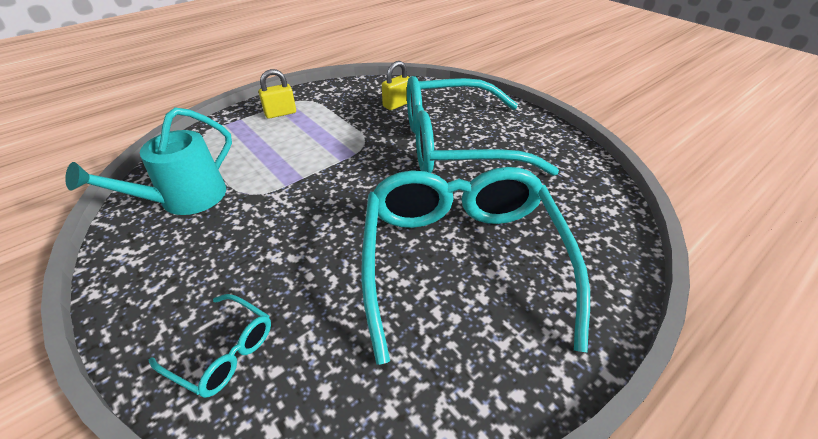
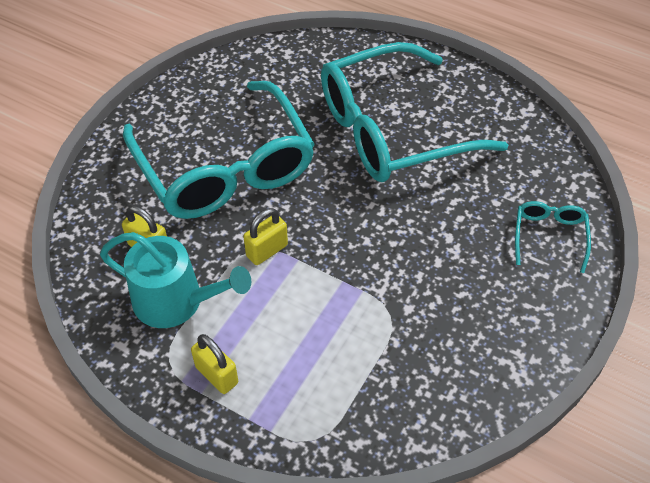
camera: 110 degrees left, 10 degrees up
(185, 198) = (427, 372): turquoise watering can -> turquoise watering can (175, 301)
(359, 148) = (267, 250): none -> yellow padlock

